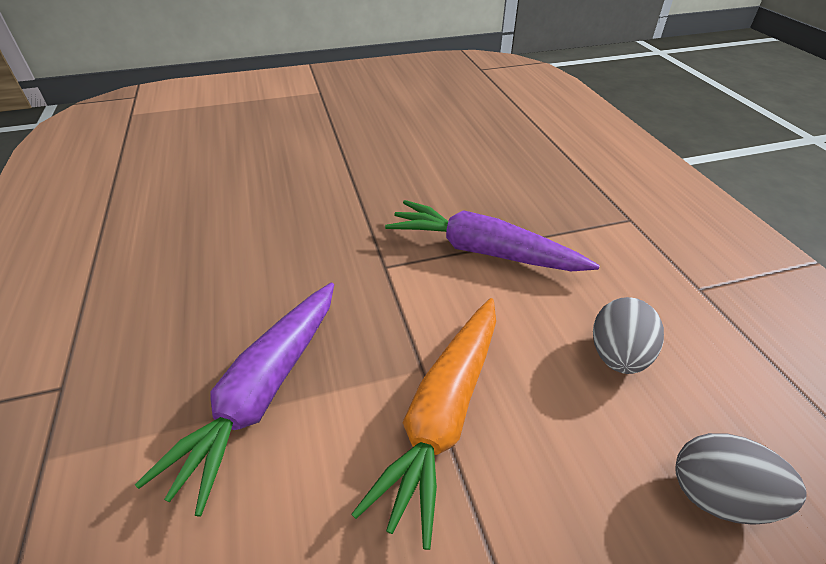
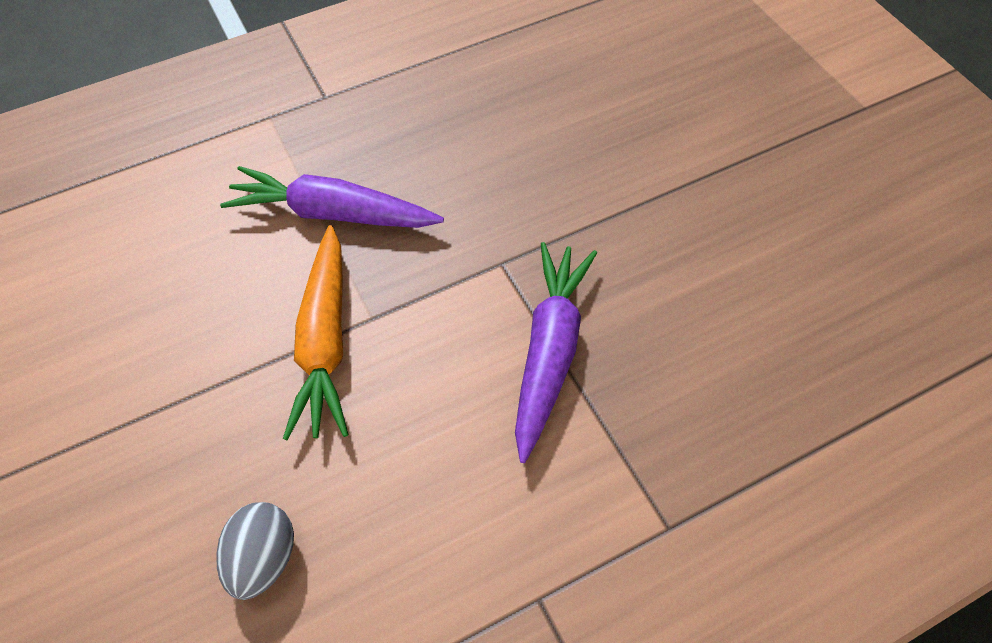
camera: 80 degrees right, 15 degrees up
(444, 414) = (325, 341): orange carrot -> orange carrot turned 105 degrees counterclockwise
(617, 356) = (411, 488): grey egg -> none

